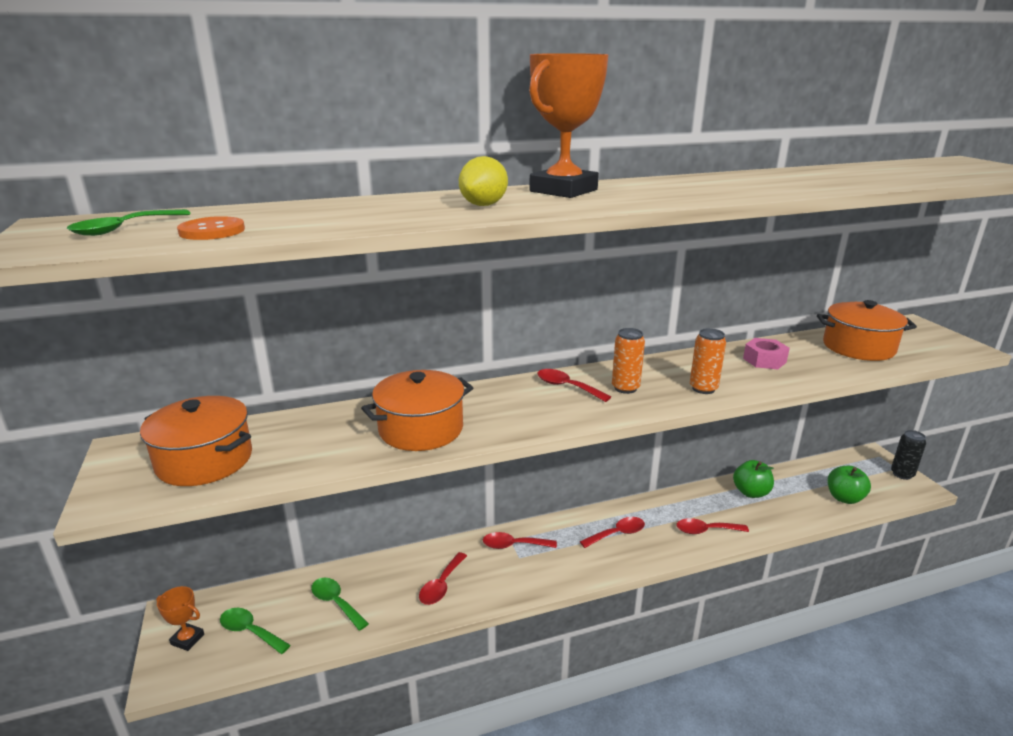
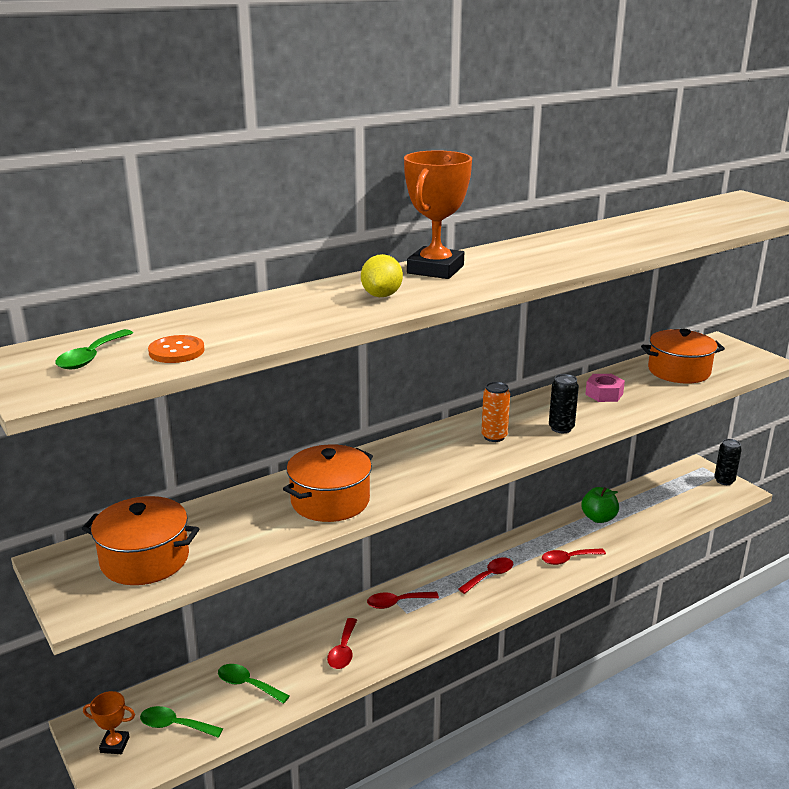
camera: 15 degrees left, 0 degrees up
(567, 387) = (441, 442): red spoon -> none
(703, 388) = (561, 428): orange can -> black can
(844, 498) = (680, 510): green apple -> none

